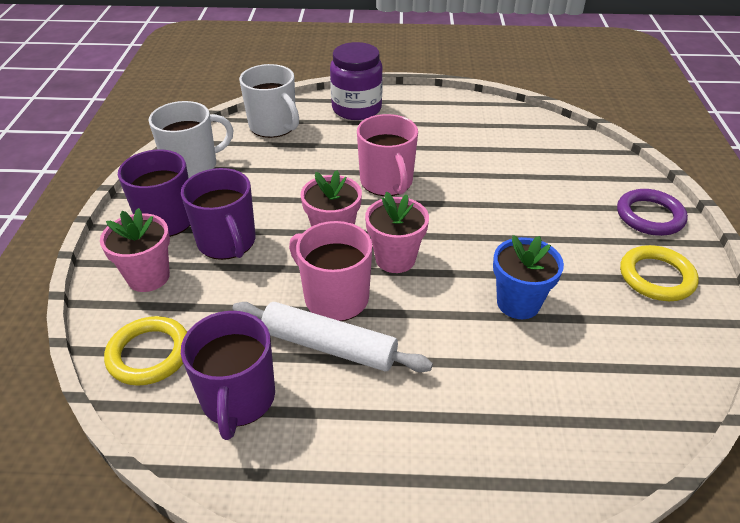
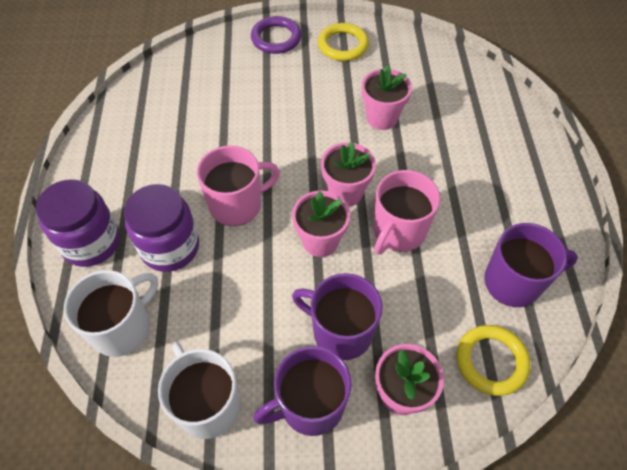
camera: 95 degrees left, 15 degrees up
(227, 242) = (341, 331): purple mug -> purple mug turned 120 degrees counterclockwise
(329, 346) = (450, 229): white rolling pin -> none
(344, 145) = (170, 247): none -> purple jar
(518, 303) = (382, 118): blue flower pot -> pink flower pot

